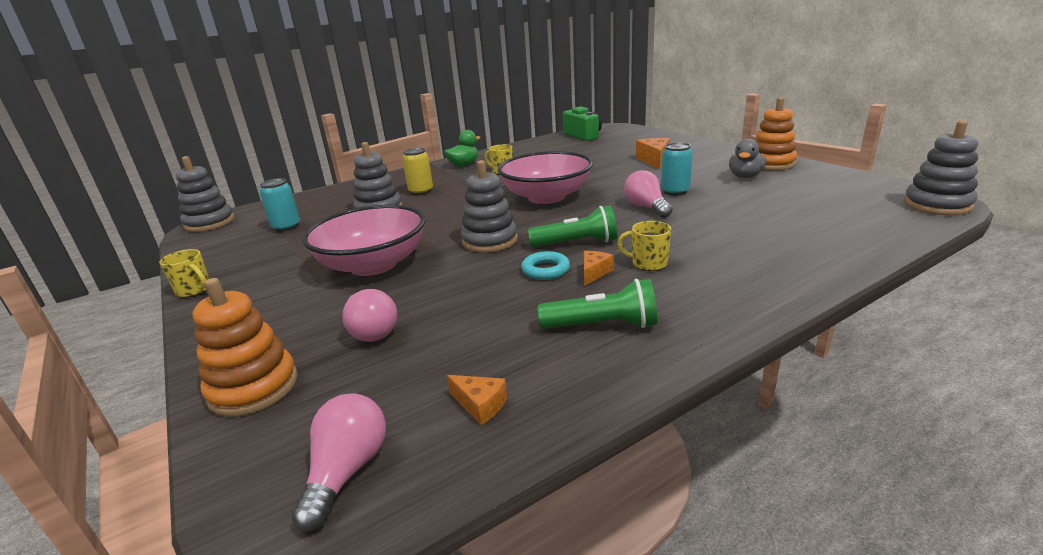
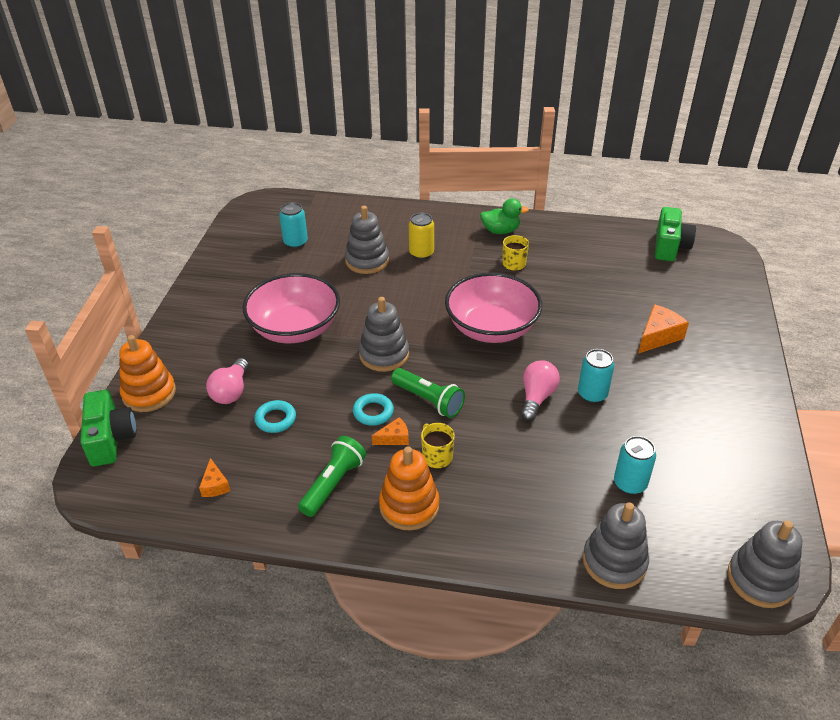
camera: 40 degrees right, 15 degrees up
(194, 290) = (193, 283): yellow mug -> none
(210, 223) = (262, 203): grey stacking toy -> grey stacking toy (614, 561)
(249, 460) = (111, 439): none -> green camera
(347, 471) = (134, 476): pink light bulb -> none
(459, 321) = (275, 419): none -> turquoise ring
(602, 325) = (333, 484): green flashlight -> green flashlight turned 105 degrees counterclockwise
(745, 176) = (686, 419): grey duck -> none
(771, 164) = (747, 420): orange stacking toy -> orange stacking toy (409, 506)
(786, 210) = (630, 484): none -> turquoise can

